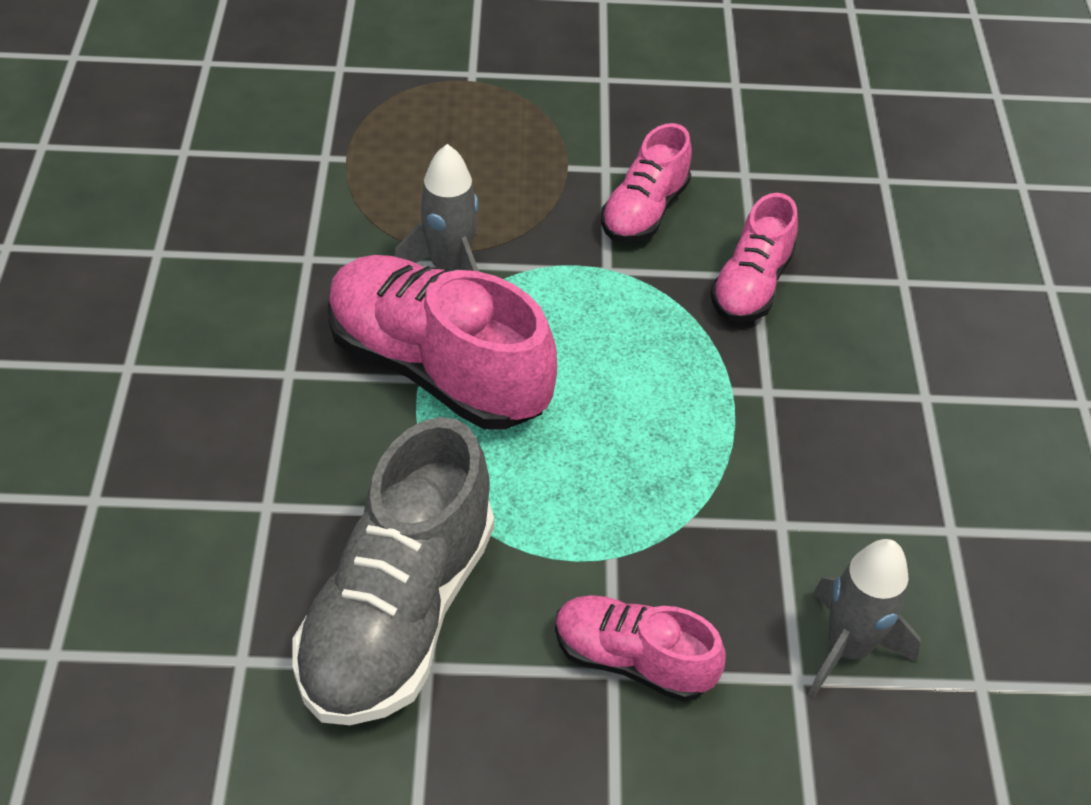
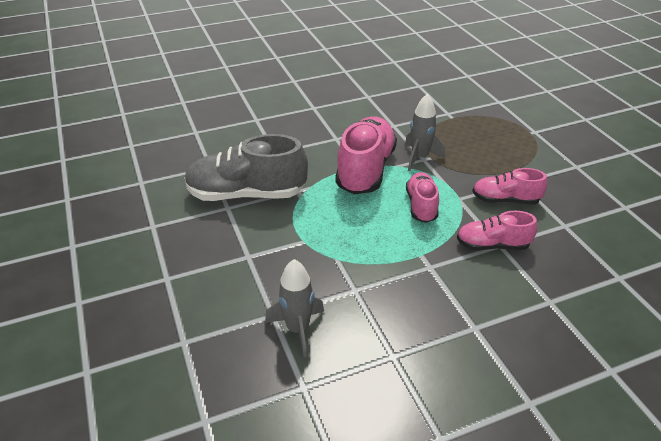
camera: 70 degrees right, 10 degrees down
(632, 659) = (256, 260): pink shoe -> pink shoe (421, 205)

